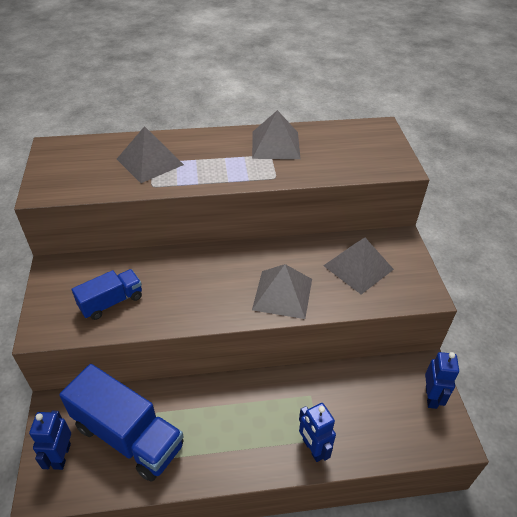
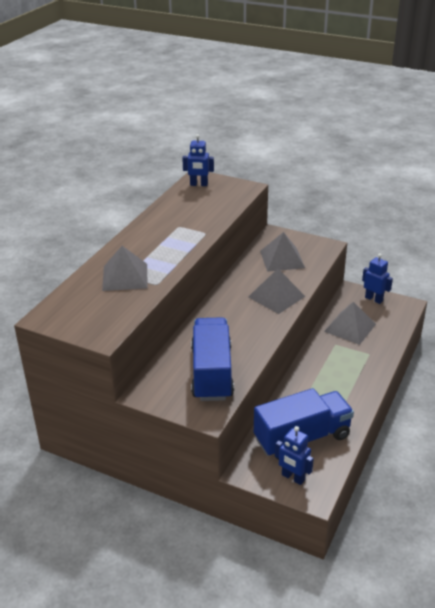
camera: 55 degrees left, 10 degrees down
(111, 302) = (212, 373): blue truck -> blue truck, size x1.78
(275, 145) = (169, 220): grey pyramid -> grey pyramid (350, 327)
(313, 449) = (373, 359): blue robot -> blue robot (199, 184)

